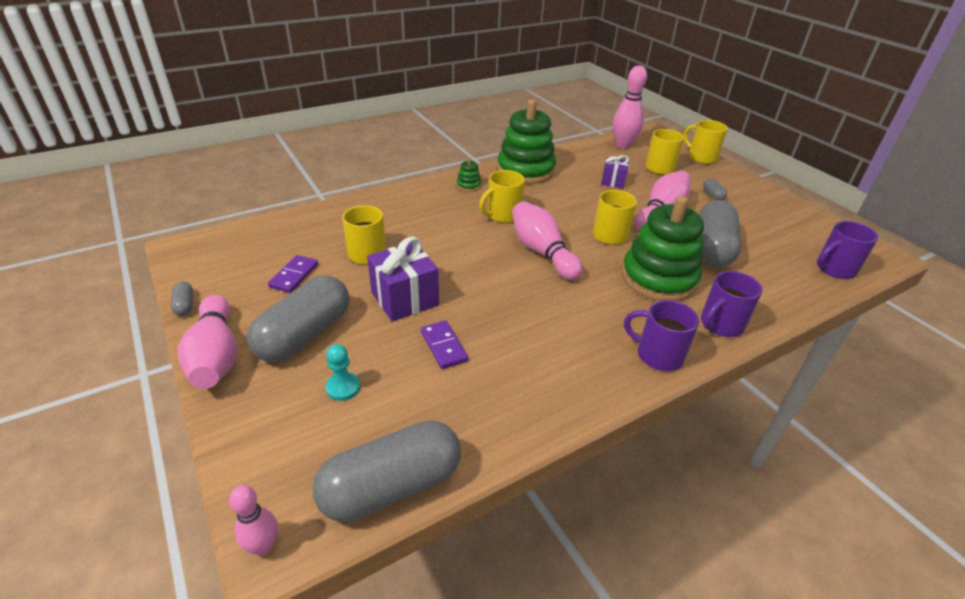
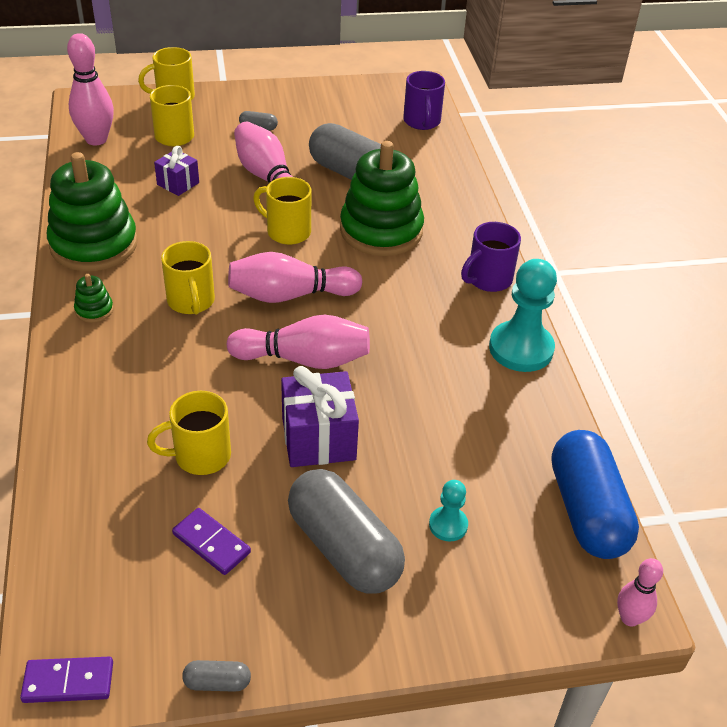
camera: 70 degrees left, 5 degrees up
(216, 356) = (347, 647): pink bowling pin -> pink bowling pin (304, 359)
(391, 486) = (587, 510): grey capsule -> blue capsule
(443, 346) = (416, 425): purple domino -> purple domino (68, 682)
(580, 396) = (521, 349): none -> turquoise pawn
(720, 325) = (465, 224): purple mug -> none

